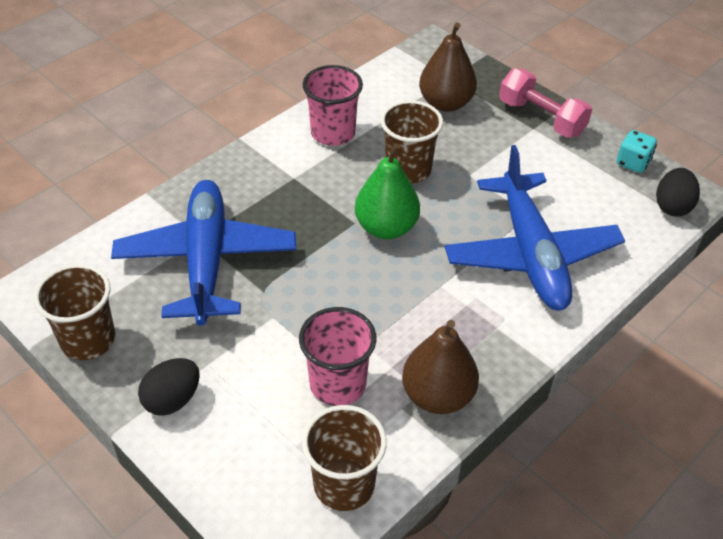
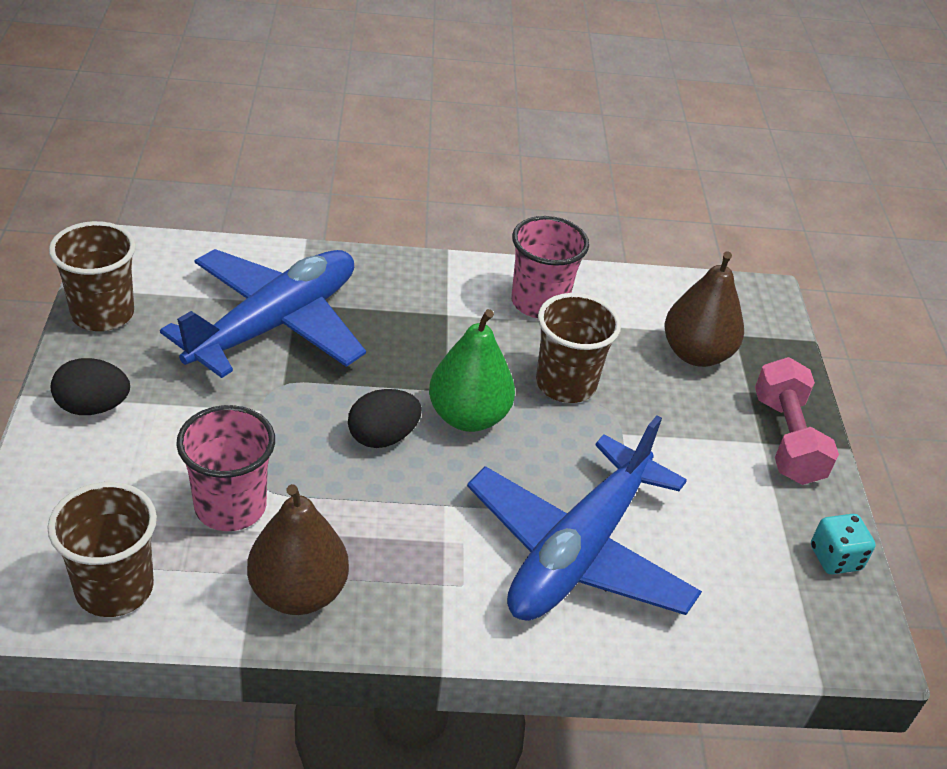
camera: 40 degrees right, 5 degrees down
(672, 206) = (819, 636): black egg -> black egg (383, 437)

